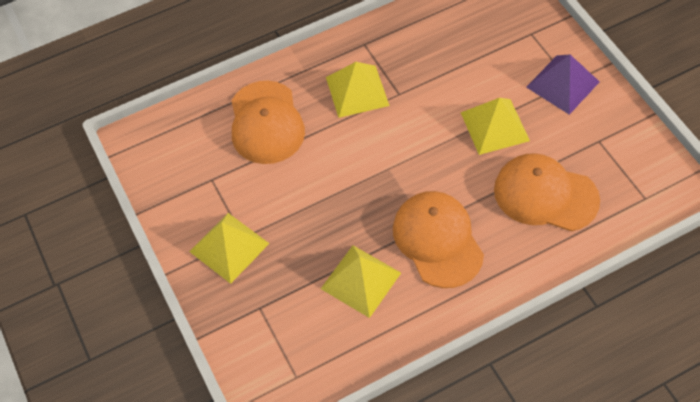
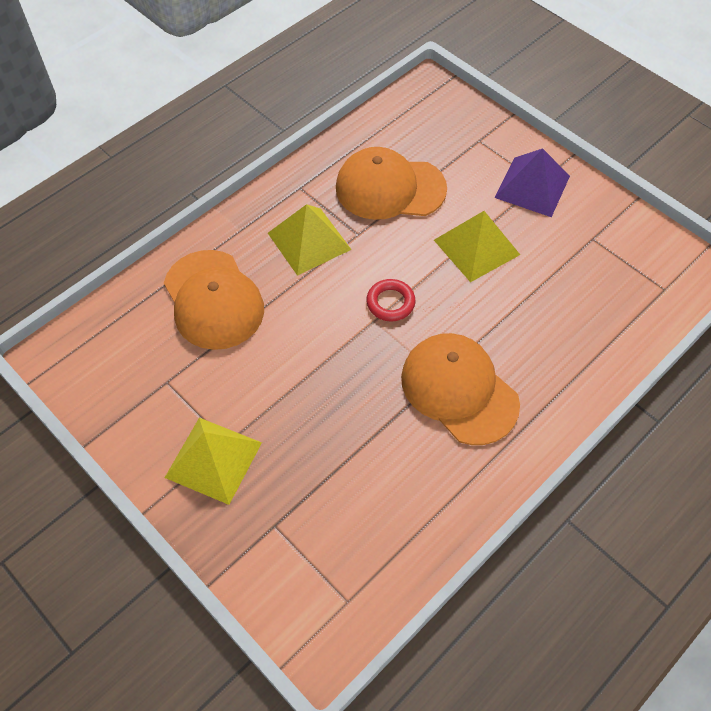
camera: 20 degrees left, 0 degrees up
(361, 280) = (386, 460): yellow pyramid -> none
(406, 157) = (390, 303): none -> red ring
(545, 195) = (559, 310): orange cap -> orange cap (390, 188)

